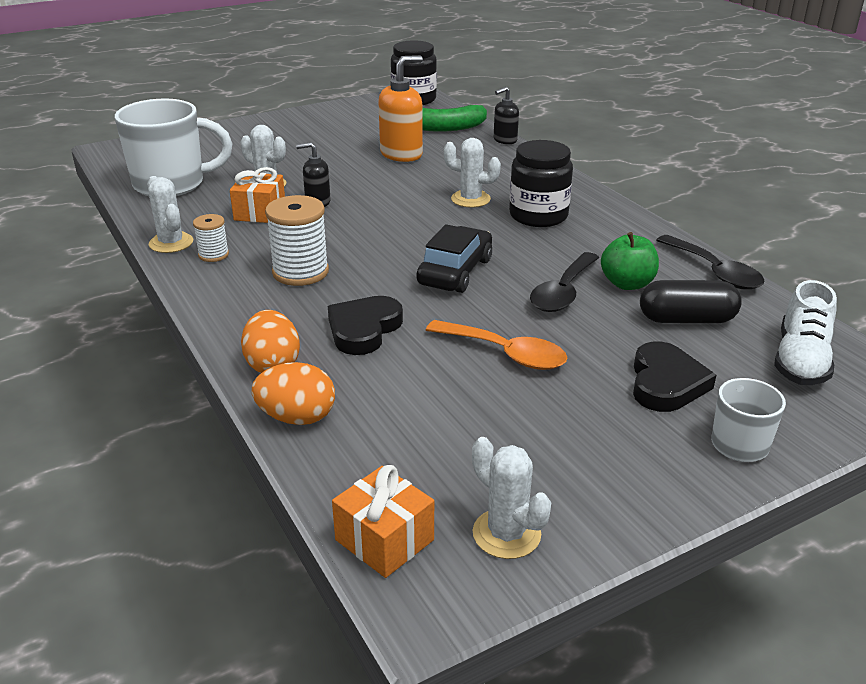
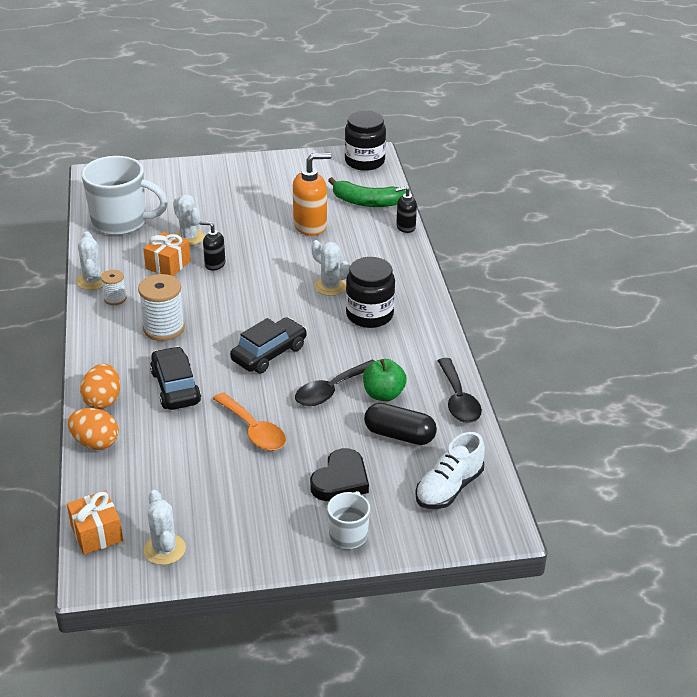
camera: 20 degrees right, 5 degrees up
(364, 329) = (175, 387): black heart -> black car

